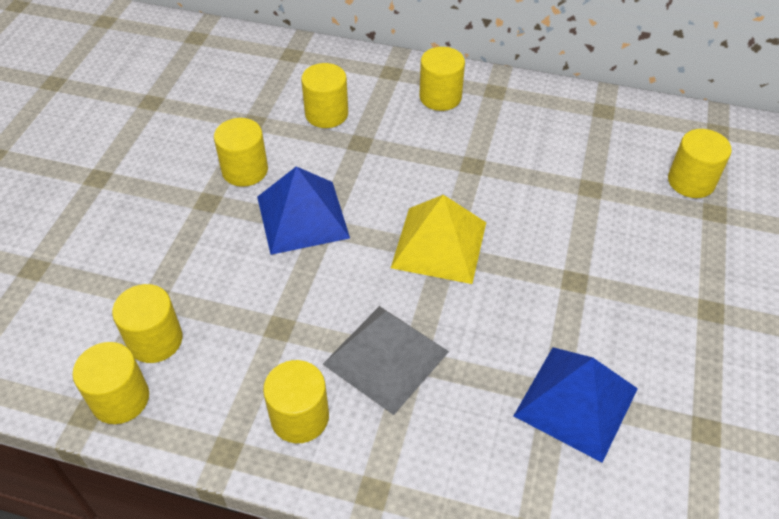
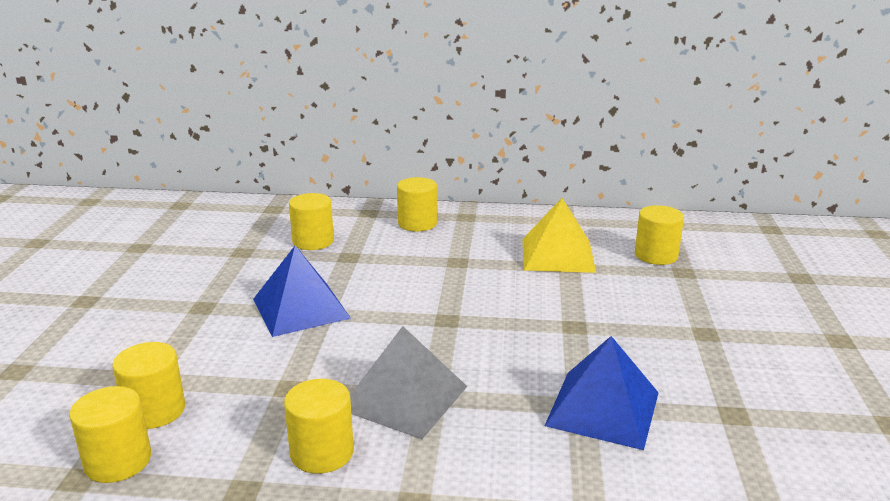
camera: 10 degrees left, 25 degrees down
(245, 170) = (238, 283): yellow cylinder -> none
(439, 244) = (439, 314): yellow pyramid -> yellow pyramid (557, 255)

